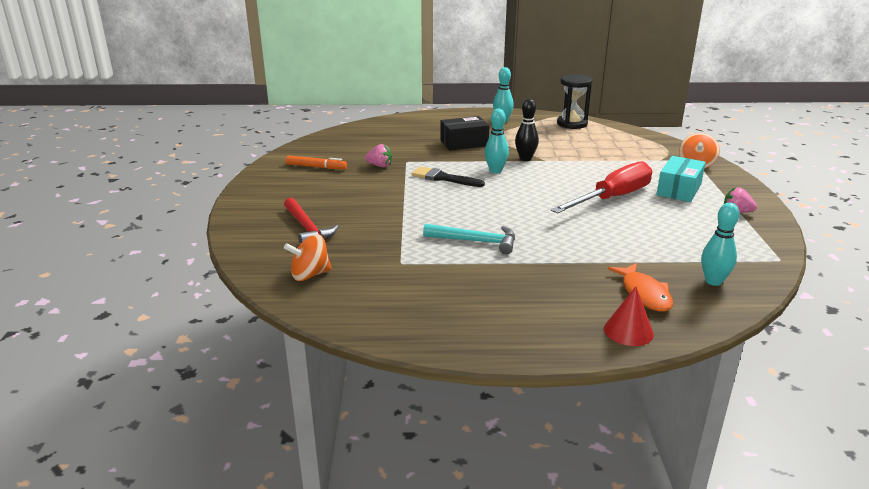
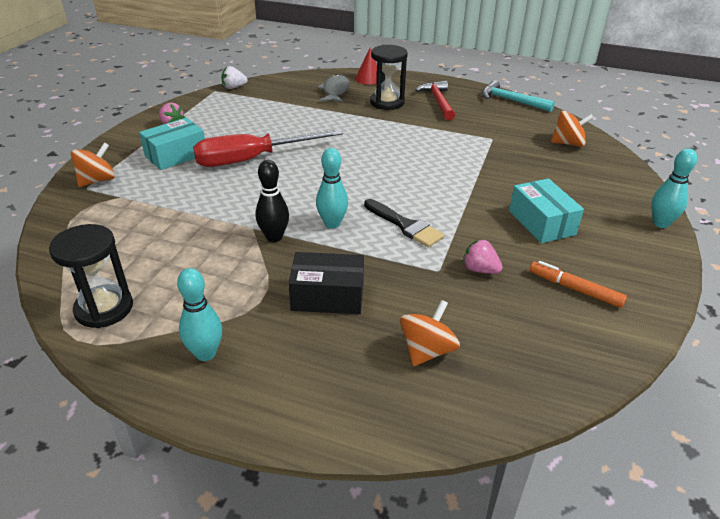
camera: 160 degrees left, 10 degrees up
(307, 228) = (575, 187): red hammer -> red hammer (438, 102)
(339, 196) = (541, 222): none -> turquoise box
(397, 136) = (427, 350): none -> orange spinning top
(476, 241) = (420, 144): turquoise hammer -> turquoise hammer (511, 101)
(559, 289) = (387, 102): none -> black hourglass
(644, 294) = (335, 91): orange fish -> grey fish
(713, 281) = (281, 89): turquoise bowling pin -> turquoise bowling pin (660, 223)
(770, 270) = (234, 87): none -> white strawberry

